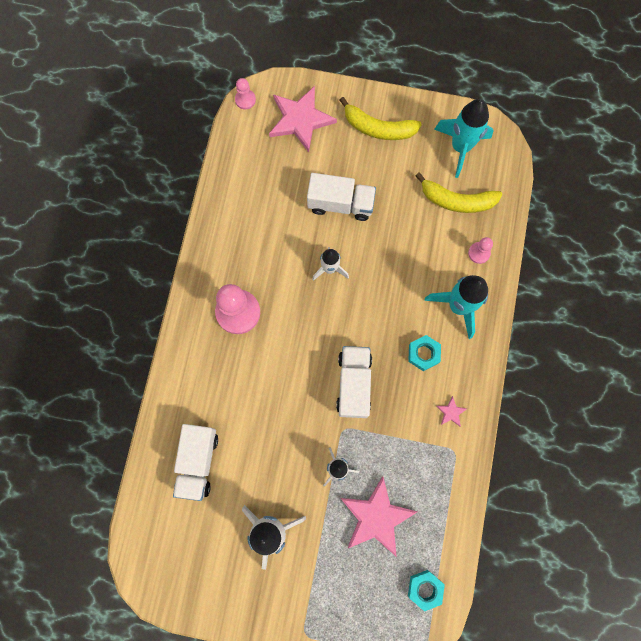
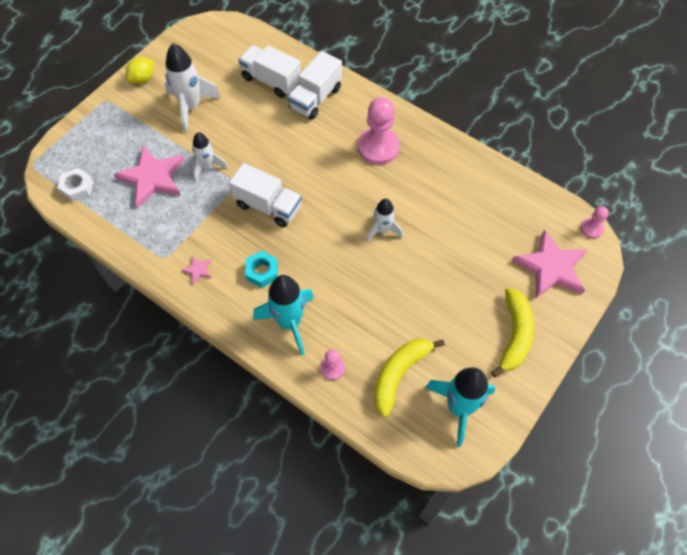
camera: 115 degrees right, 15 degrees down
(256, 610) = (143, 78): none -> yellow lemon
(340, 204) = (444, 265): white truck -> white truck (315, 98)
(378, 128) = (514, 335): yellow banana -> yellow banana turned 150 degrees clockwise
(425, 589) = (77, 188): turquoise nut -> white nut

